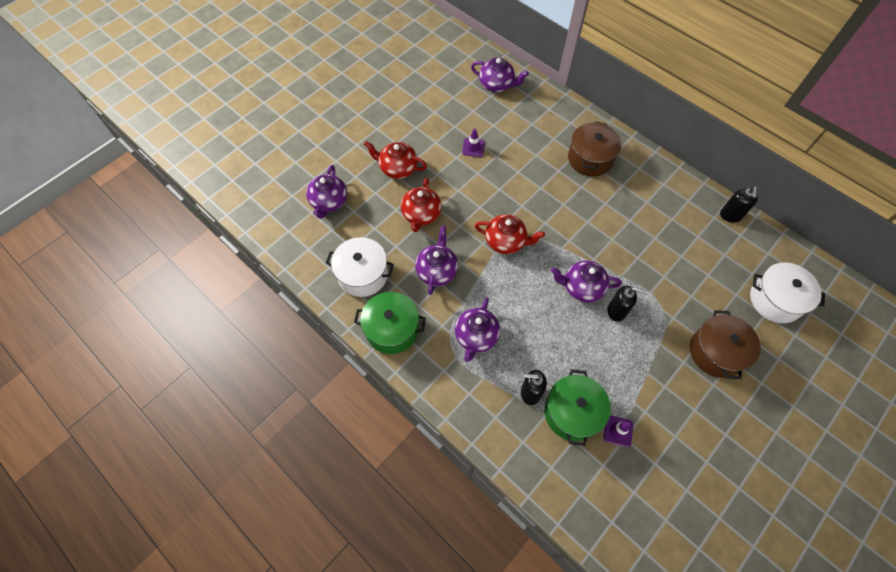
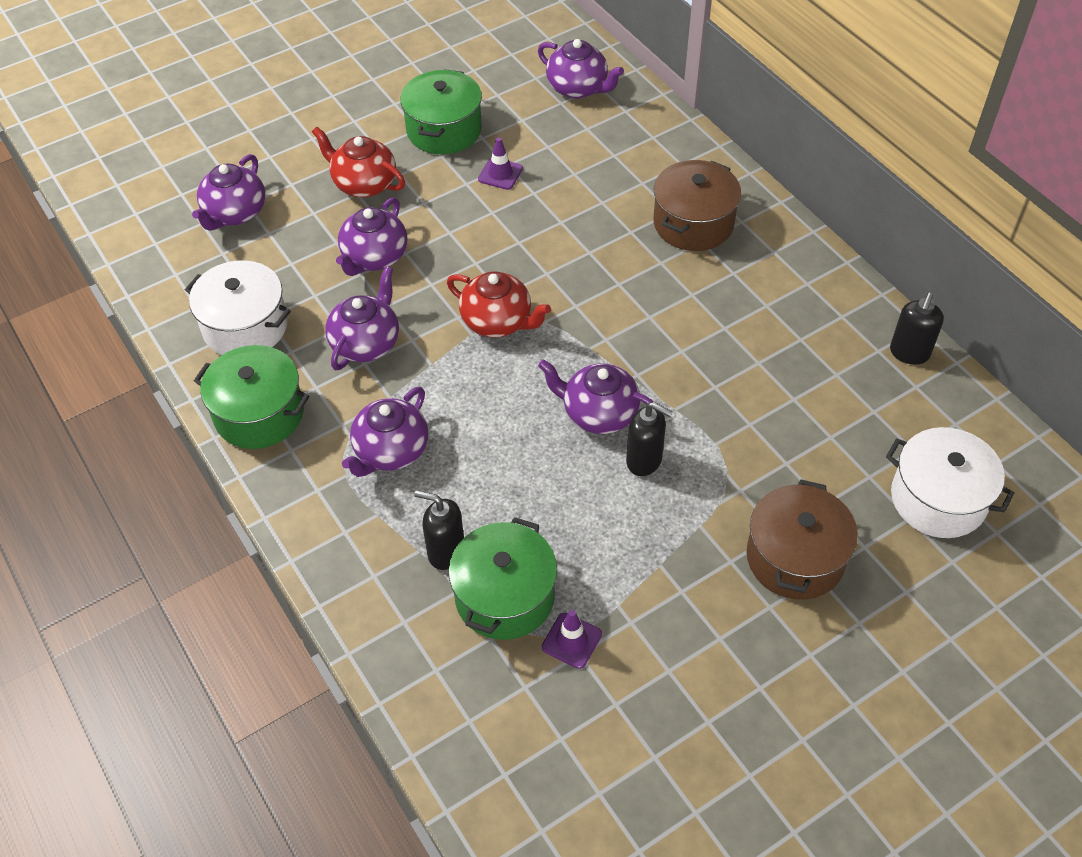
camera: 15 degrees right, 10 degrees down
(421, 215) = (374, 257): red teapot -> purple teapot
(431, 125) = (444, 130): none -> green pot

